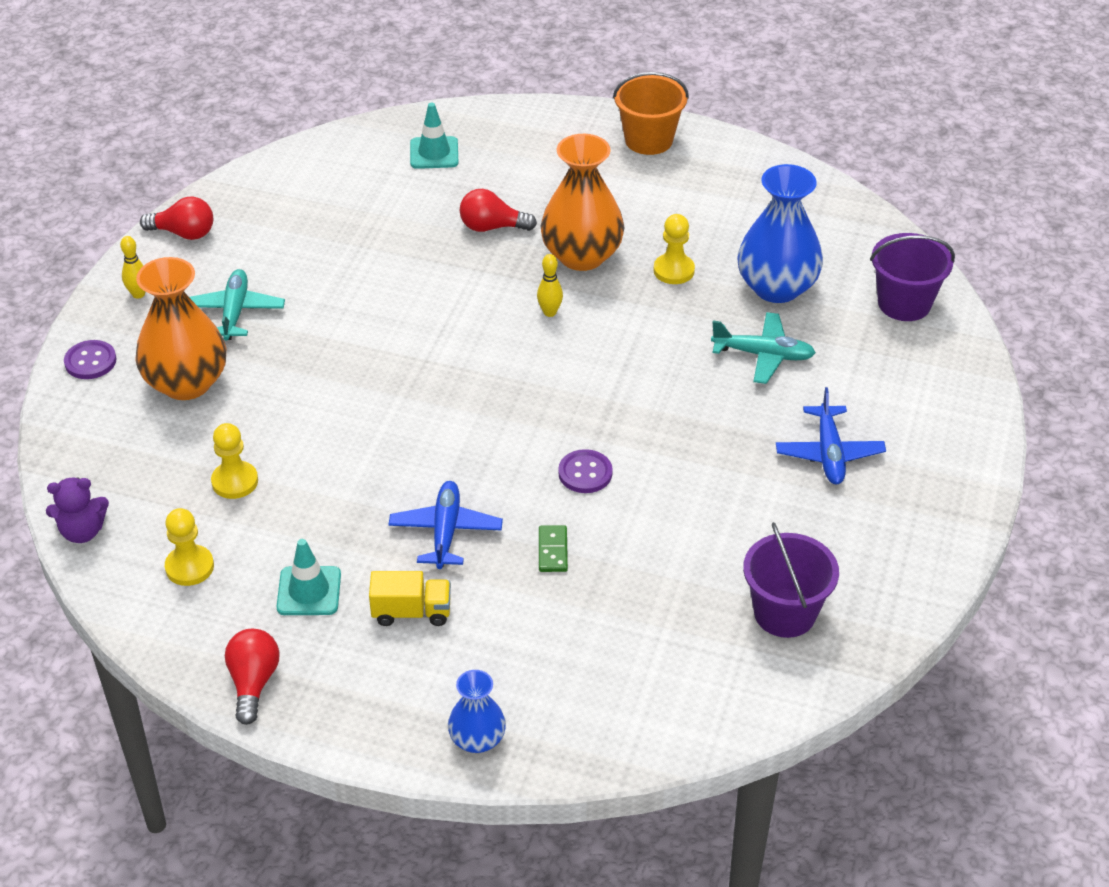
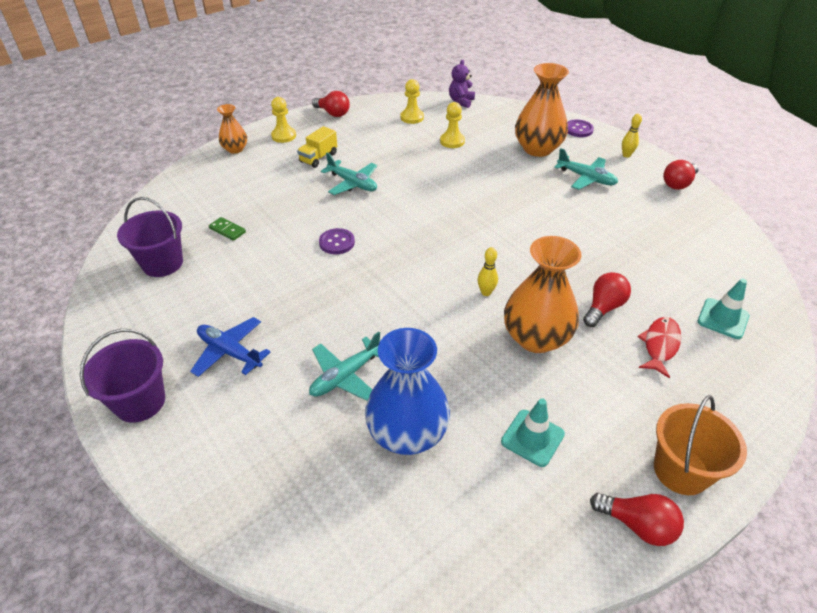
camera: 125 degrees right, 0 degrees up
(309, 591) = (363, 138): turquoise traffic cone -> turquoise traffic cone (532, 438)
(446, 531) = (352, 183): blue plane -> turquoise plane
(477, 739) = (235, 149): blue vase -> orange vase
(512, 180) = (660, 345): none -> red fish
(553, 551) = (300, 209): green domino -> green domino (227, 230)
(673, 270) = (479, 380): yellow pawn -> yellow pawn (284, 136)
(721, 148) = (637, 525): none -> red light bulb
(904, 303) = (309, 514): purple bucket -> purple bucket (140, 402)

